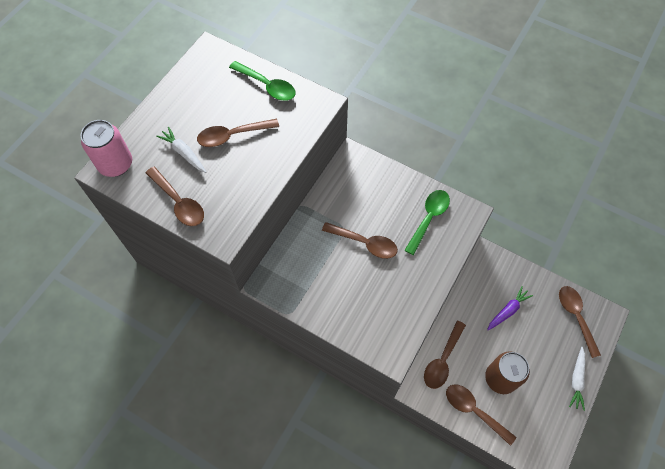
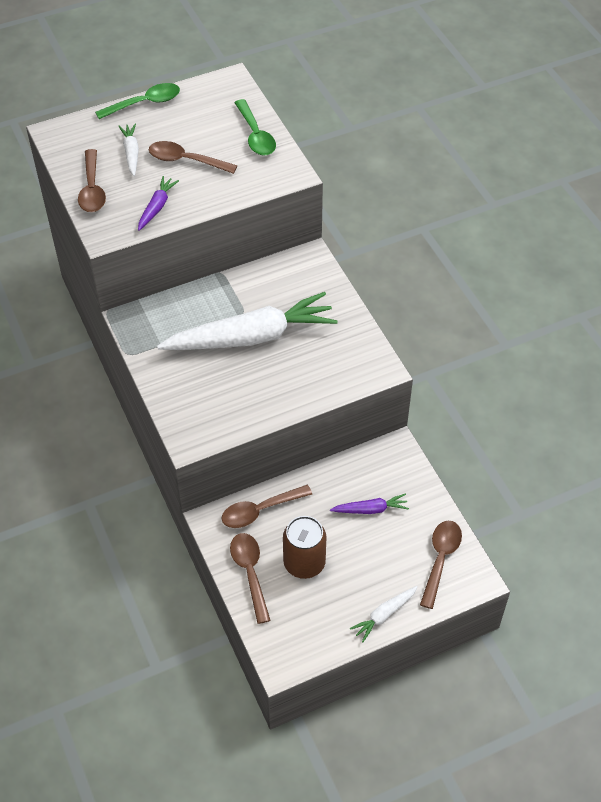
camera: 35 degrees right, 10 degrees down
(116, 164) = (67, 133): pink can -> none
(244, 188) = (157, 207): none -> purple carrot
(364, 243) = (251, 337): brown spoon -> white carrot
(428, 218) = (334, 351): green spoon -> green spoon (144, 103)

